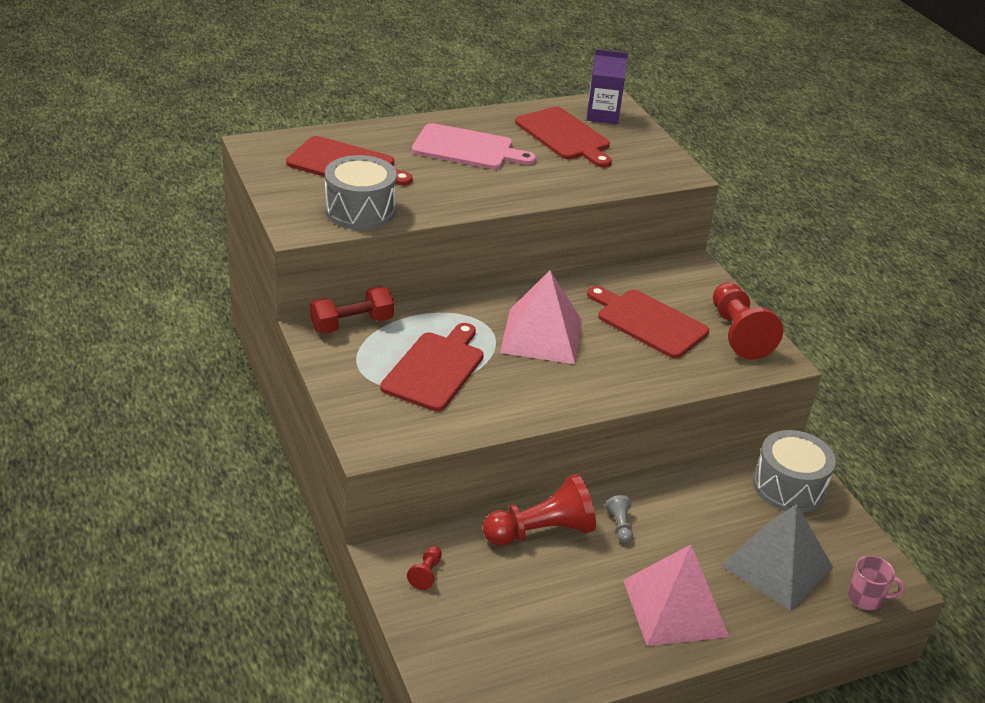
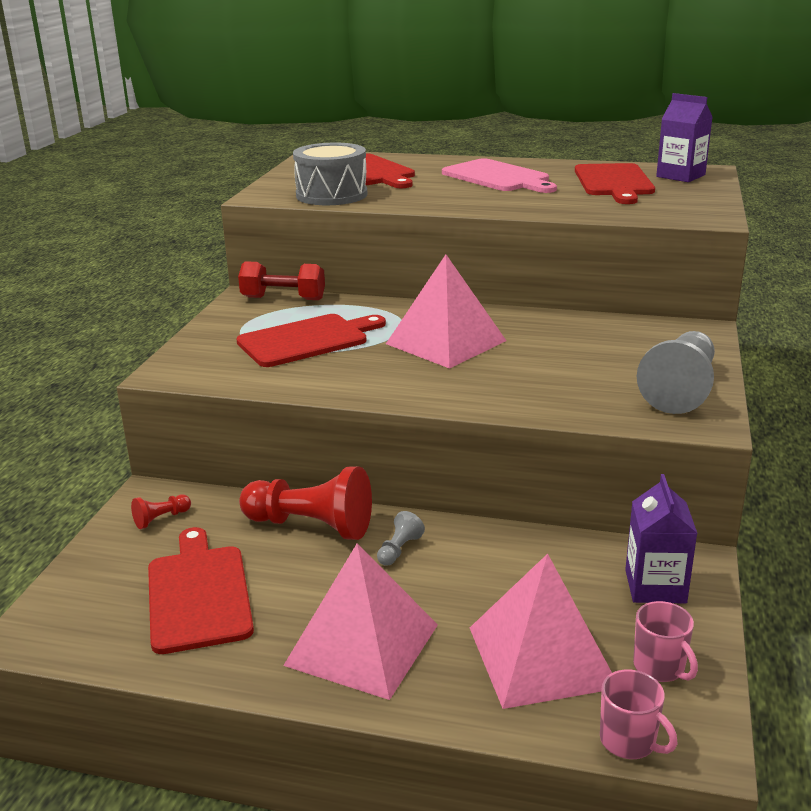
camera: 40 degrees right, 10 degrees down
(648, 322) = (580, 357): red cutting board -> red cutting board (199, 594)
(738, 333) = (680, 390): red pawn -> grey pawn
(777, 566) = (541, 656): grey pyramid -> pink pyramid
(788, 487) = (655, 586): grey drum -> purple carton
(839, 543) = (660, 667): none -> pink mug

